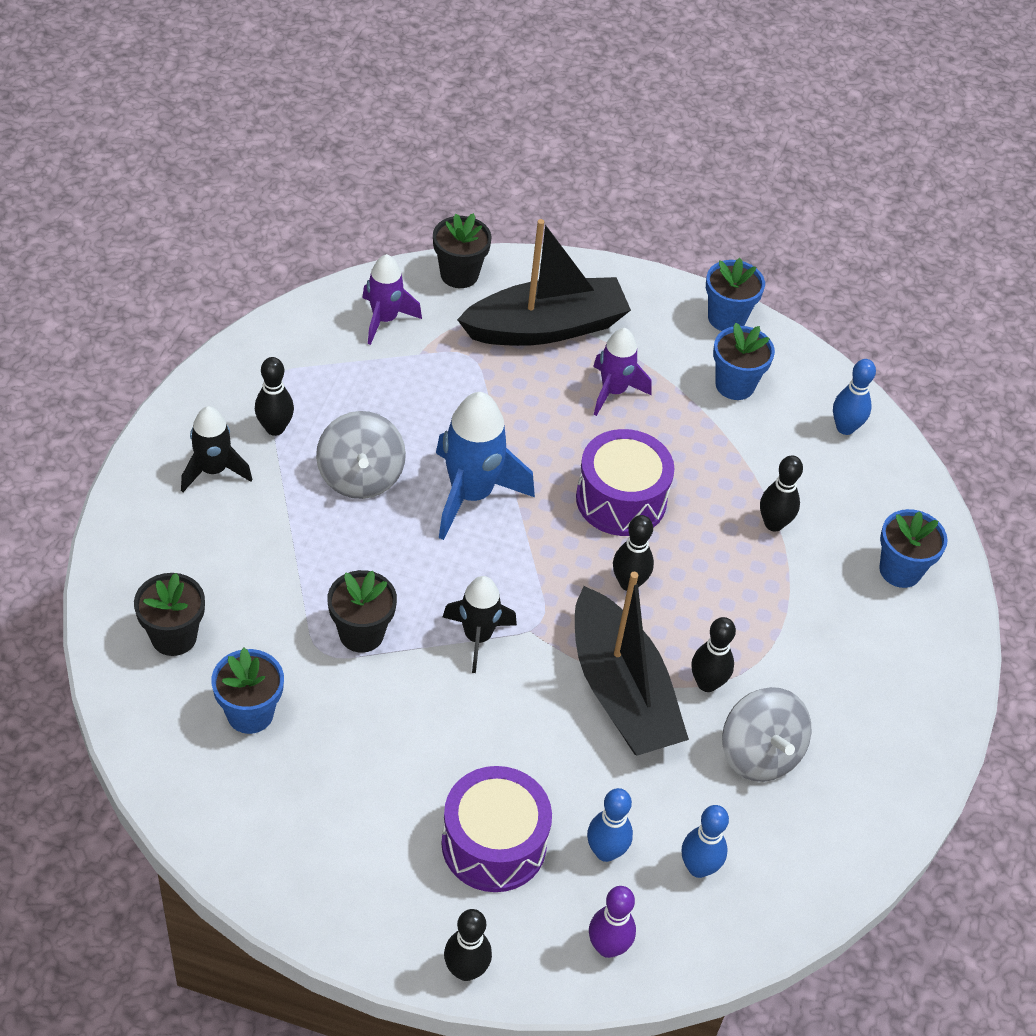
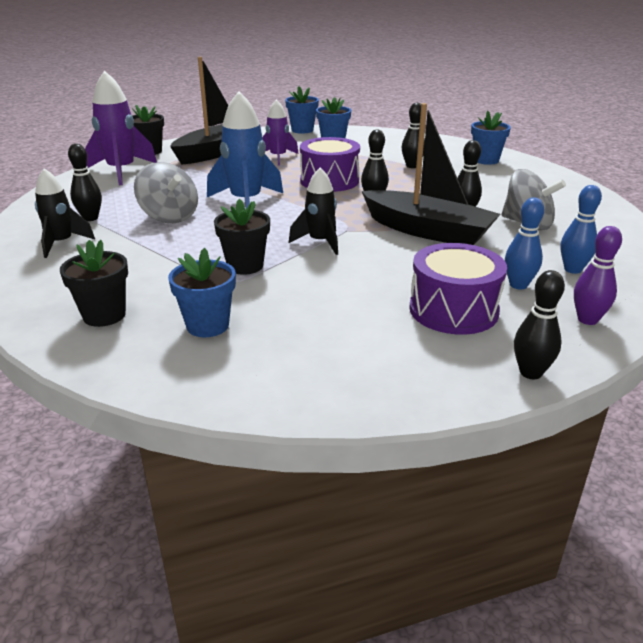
camera: 30 degrees left, 20 degrees down
(385, 319) = (121, 171): purple rocket -> purple rocket, size x1.59
(845, 428) = (398, 138): blue bowling pin -> none

